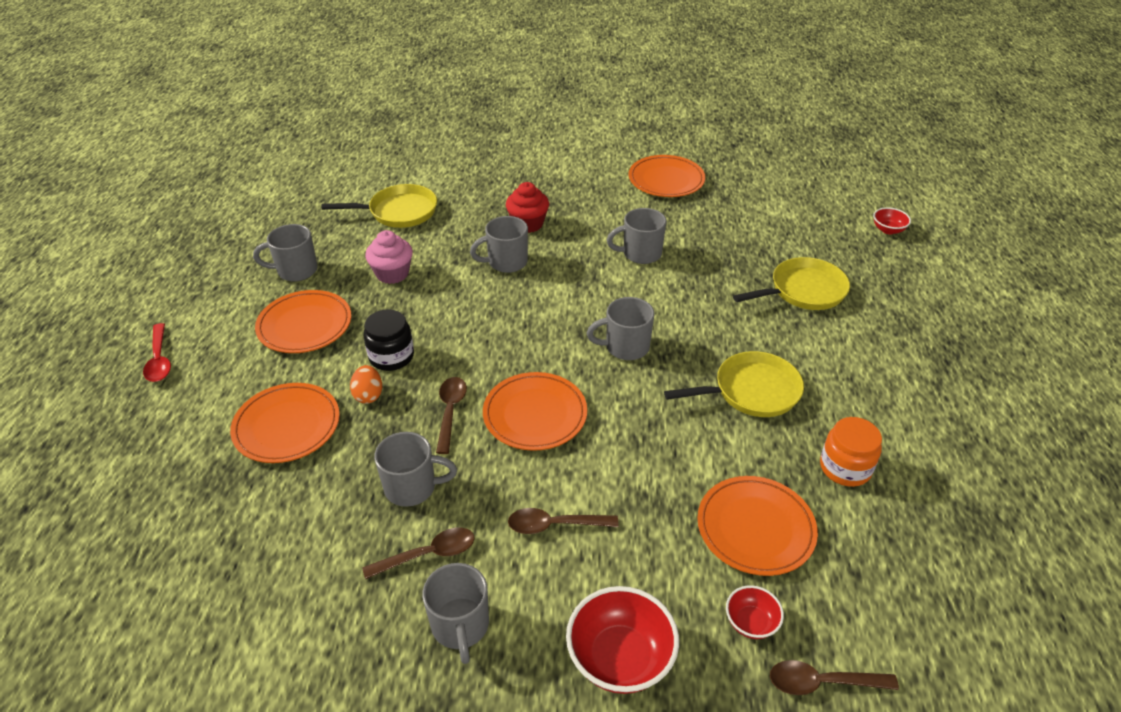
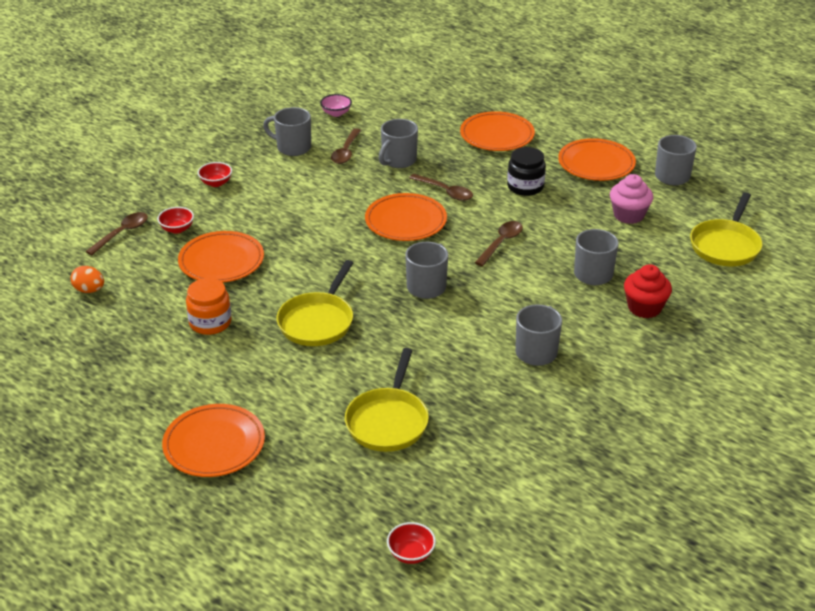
camera: 125 degrees right, 5 degrees down
(159, 359) = (610, 108): red spoon -> none
(324, 635) = (336, 113): none -> pink bowl
(368, 395) = (495, 168): orange egg -> orange egg (89, 290)
(555, 525) = (314, 195): brown spoon -> brown spoon (501, 243)
(620, 658) = (216, 183): red bowl -> red bowl, size x0.53
(666, 180) = (653, 436): orange plate -> orange plate (214, 444)

